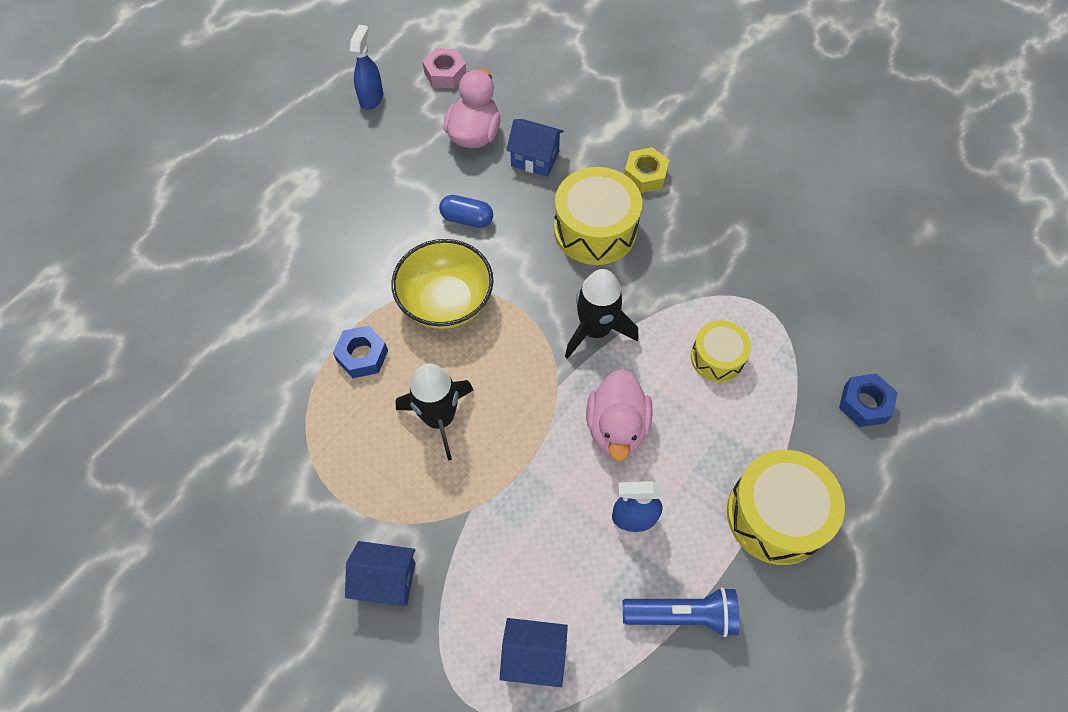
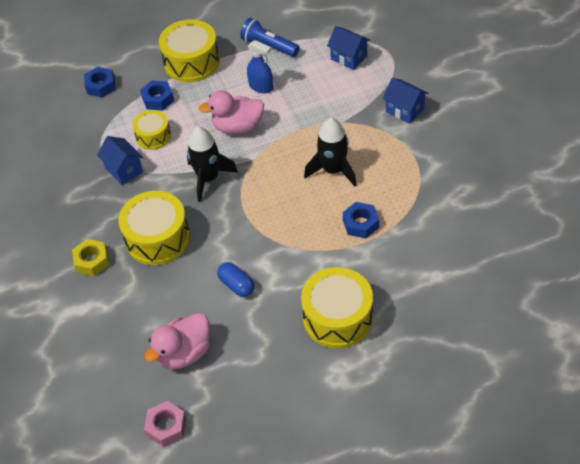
camera: 145 degrees left, 10 degrees down
(334, 233) = (337, 317): none -> yellow drum
(371, 98) = (243, 432): blue spray bottle -> none
(446, 302) = (288, 234): yellow bowl -> none
(535, 159) = (155, 310): blue house -> blue house (124, 170)
(616, 427) = (237, 127): pink duck -> pink duck turned 135 degrees counterclockwise
(764, 420) = (158, 99): none -> blue nut

